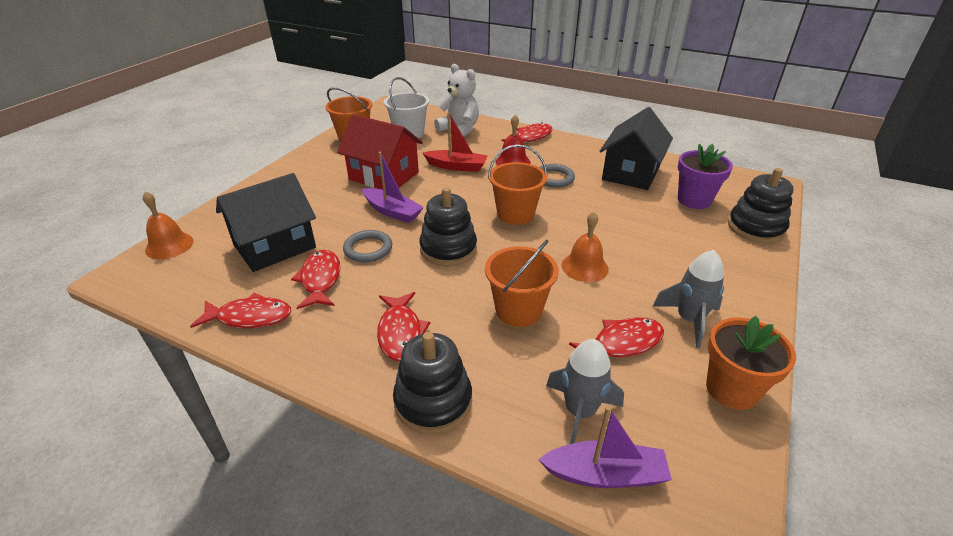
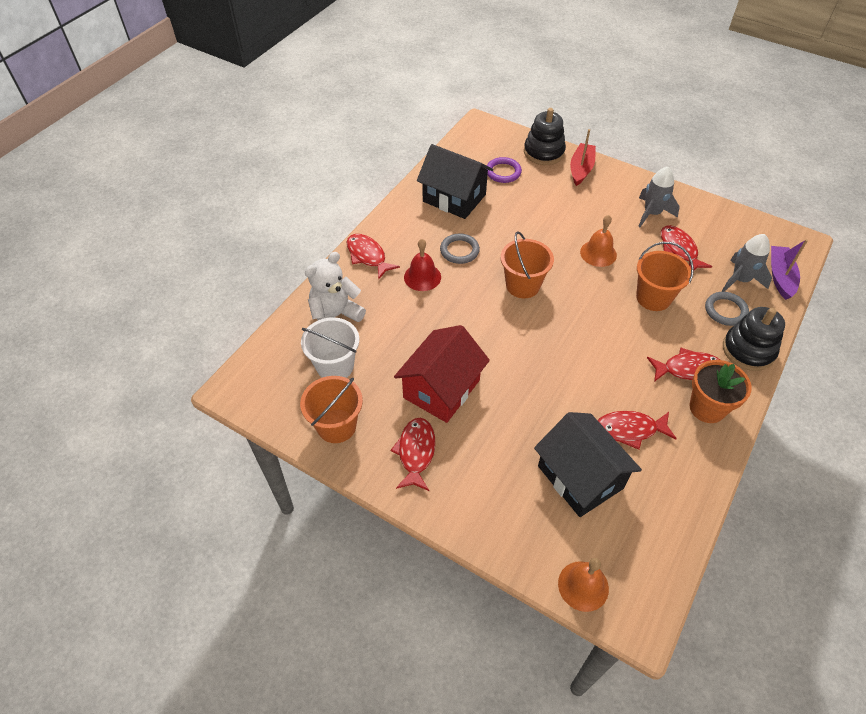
camera: 85 degrees left, 15 degrees up
(250, 317) = (685, 477): red fish -> red fish (416, 452)
(368, 249) = (581, 396): grey ring -> grey ring (725, 310)
(392, 211) = (516, 379): purple boat -> none
(448, 249) = (579, 336): black stacking toy -> none
(457, 166) = (427, 323): red boat -> red boat (581, 169)
(694, 200) = (503, 172): purple flower pot -> purple ring
(731, 389) = (709, 212): orange flower pot -> orange flower pot (707, 408)

